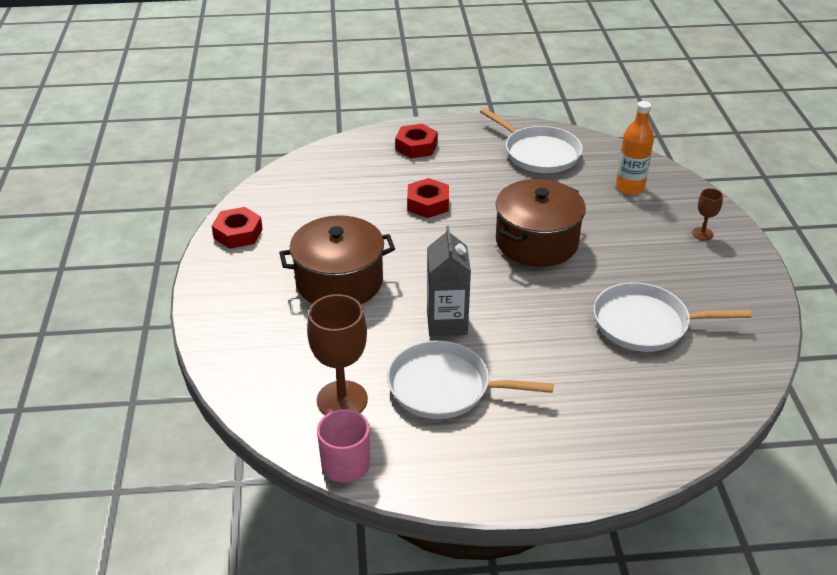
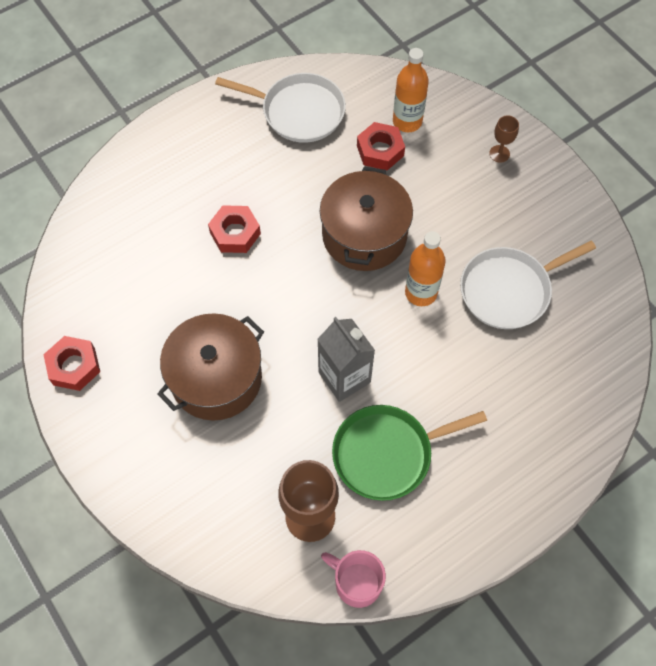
camera: 30 degrees left, 25 degrees up
(416, 146) = (174, 156): red nut -> red nut (380, 150)
(444, 387) = (387, 453): white pan -> green pan
(559, 295) = (421, 292): none -> orange bottle

